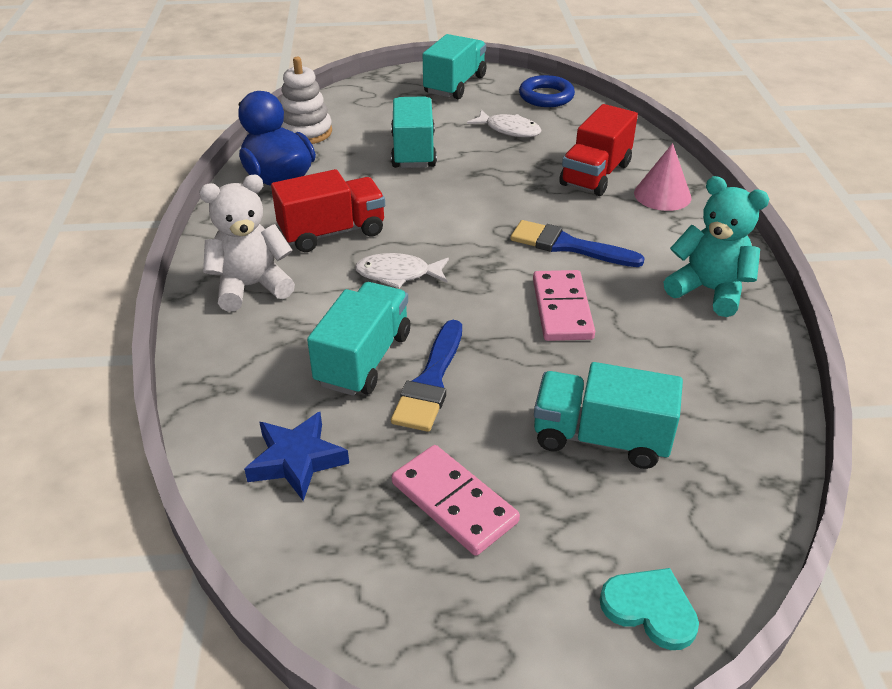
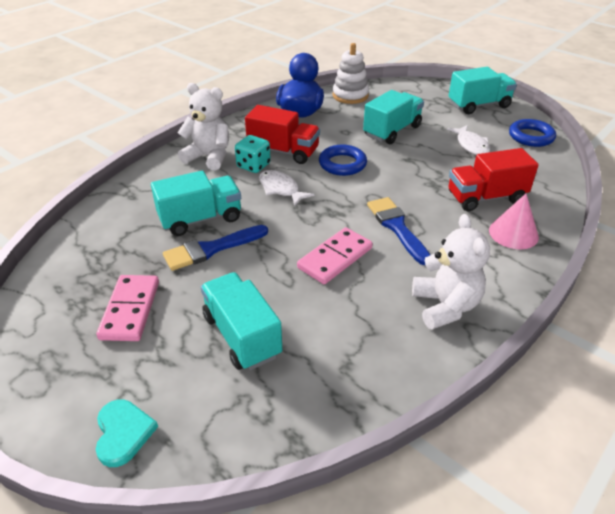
camera: 45 degrees right, 0 degrees up
(296, 460) = (106, 243): blue star -> none
(324, 267) = (253, 166): none -> turquoise dice
(419, 212) = (342, 164): none -> blue ring
(709, 290) = (445, 306): turquoise teddy bear -> white teddy bear

